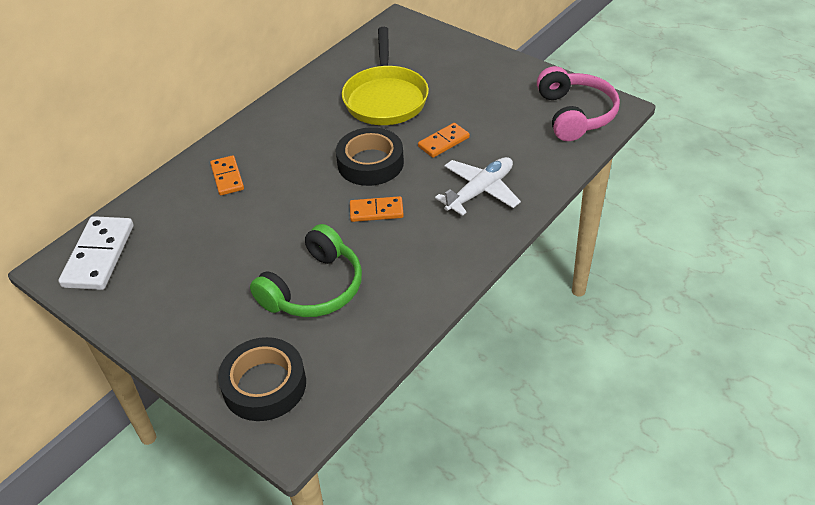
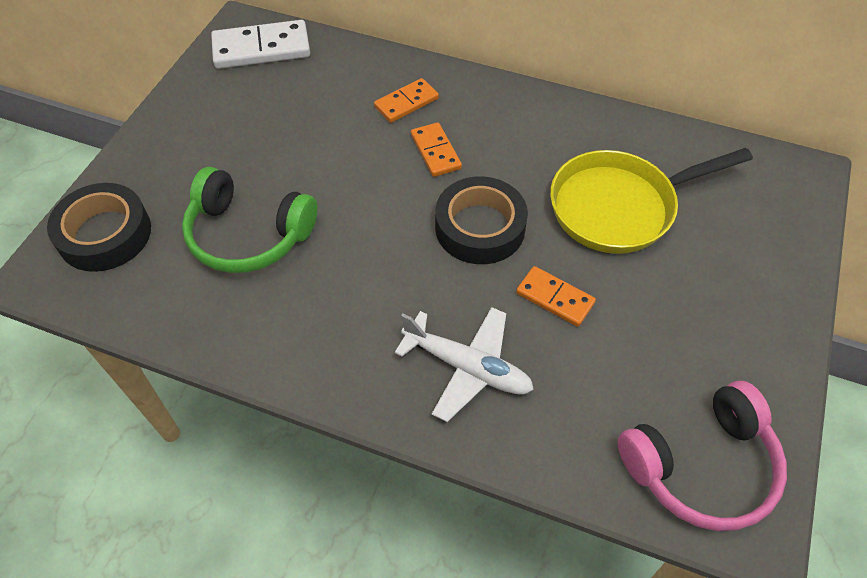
camera: 70 degrees right, 10 degrees up
(376, 211) = (392, 258): orange domino -> orange domino (436, 152)

